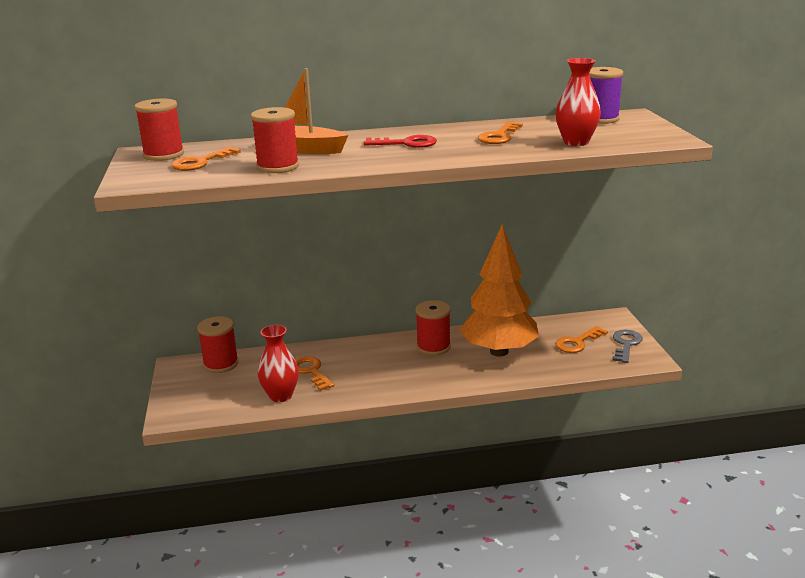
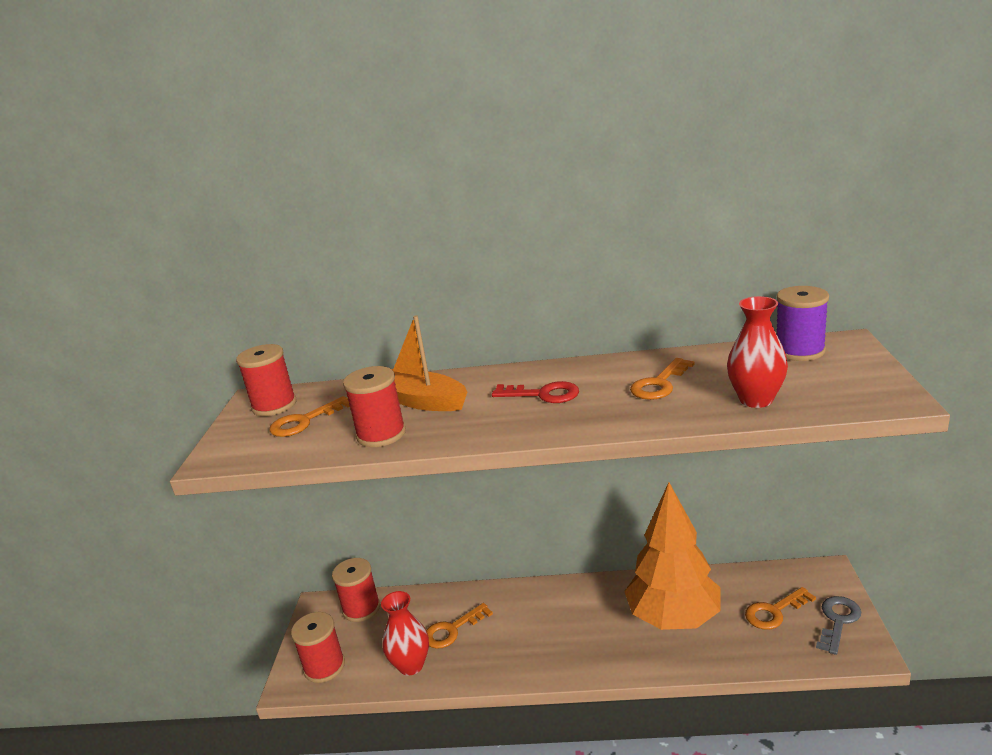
camera: 15 degrees right, 0 degrees up
(311, 371) = (452, 630): orange key -> orange key turned 105 degrees counterclockwise
(433, 347) = (597, 603): red spool -> red spool (324, 666)

